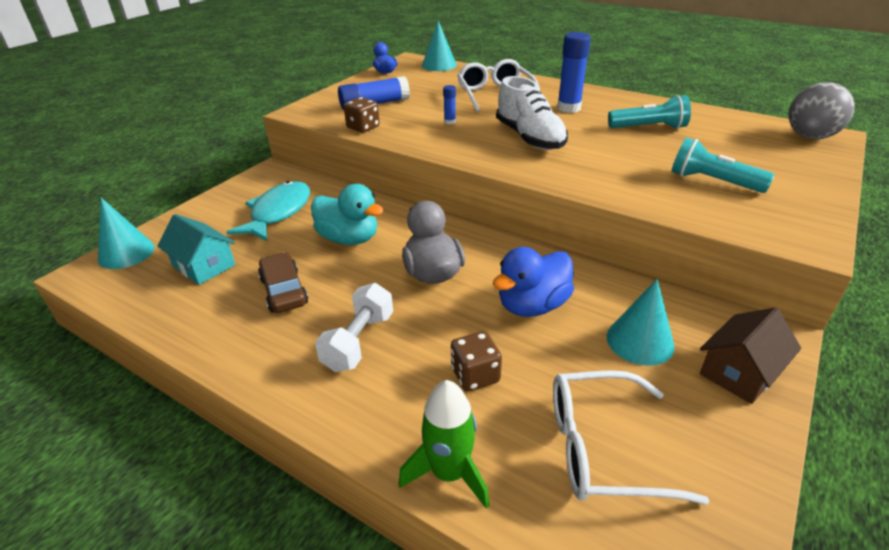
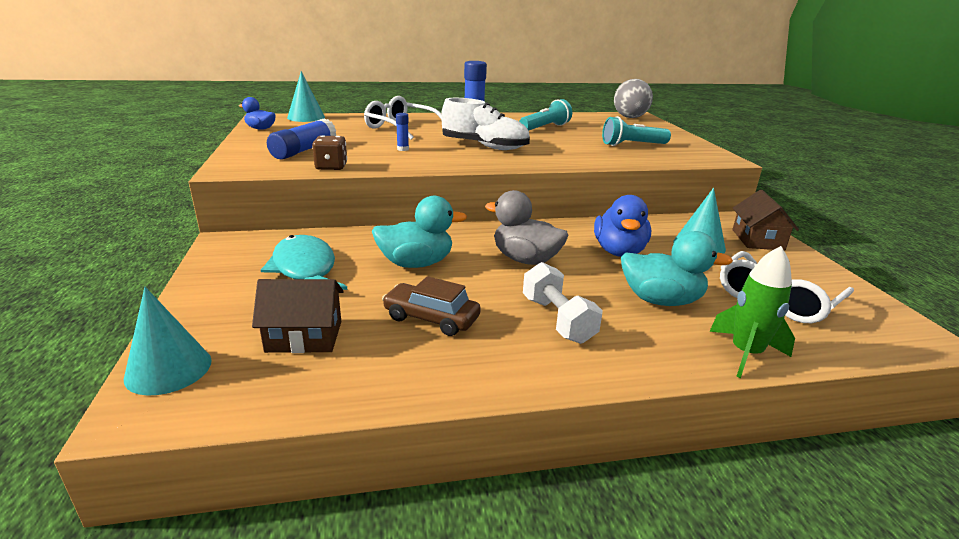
camera: 45 degrees left, 10 degrees down
(204, 265) = (304, 336): turquoise house -> brown house
(475, 375) = (661, 300): brown dice -> turquoise duck

